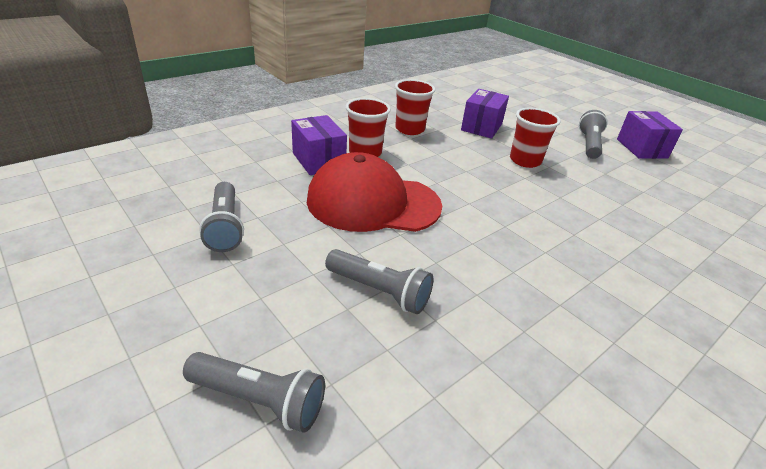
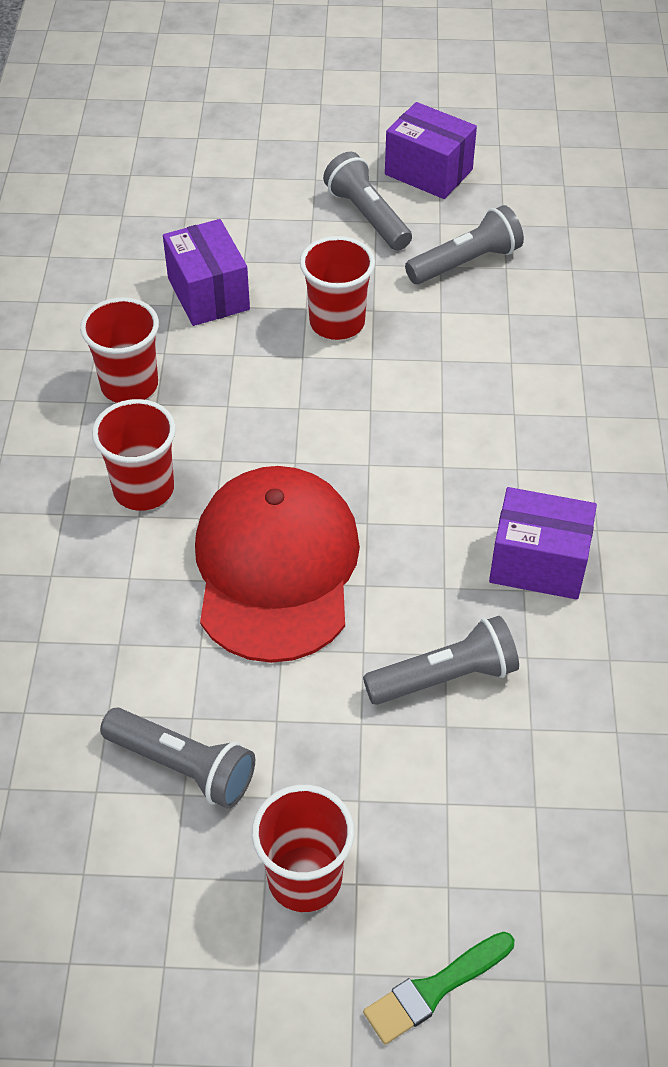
camera: 45 degrees left, 15 degrees up
(139, 406) = (434, 989): none -> green brush
(187, 301) = (304, 878): none -> red cup
(259, 400) = (507, 880): grey flashlight -> grey flashlight (465, 263)
(318, 160) = (112, 561): purple box -> purple box (538, 563)
(373, 203) = (276, 567): red cap -> red cap turned 135 degrees clockwise

